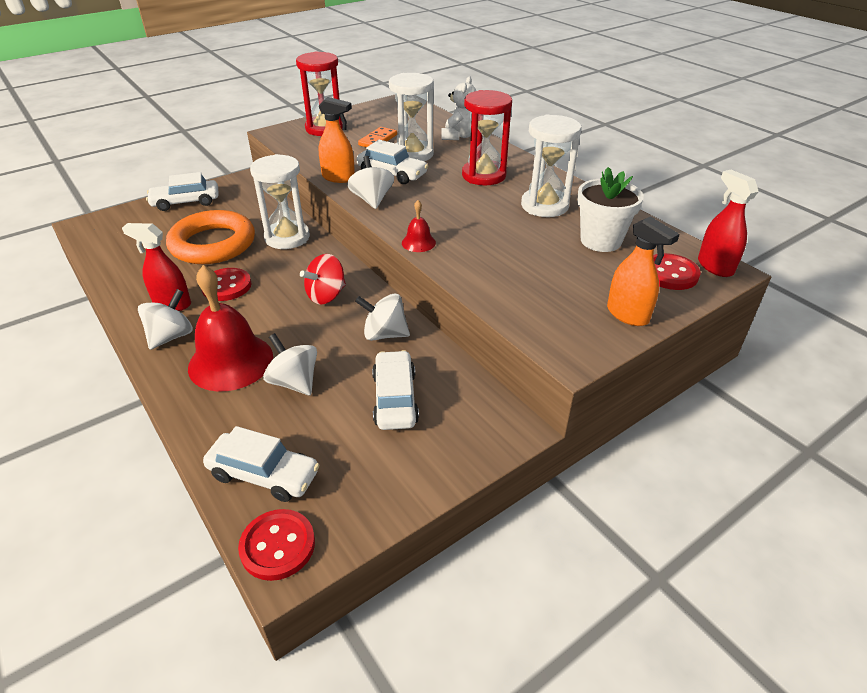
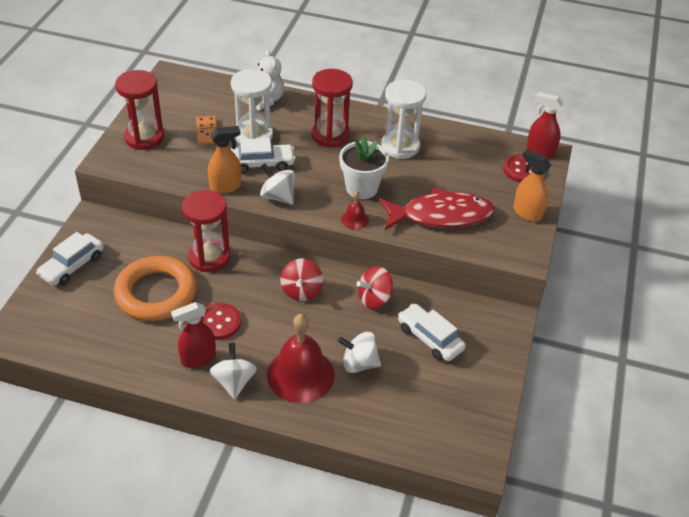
camera: 40 degrees left, 5 degrees up
(264, 474) = (412, 427): white car -> none
(277, 546) = (465, 456): red button -> none
(287, 237) = (209, 257): white hourglass -> red hourglass
(384, 334) = (374, 299): white spinning top -> red spinning top
(515, 275) = (441, 216): none -> red fish
(600, 241) = (462, 162): white flower pot -> white flower pot (361, 188)
(627, 315) = (527, 213): orange spray bottle -> orange spray bottle turned 150 degrees counterclockwise

